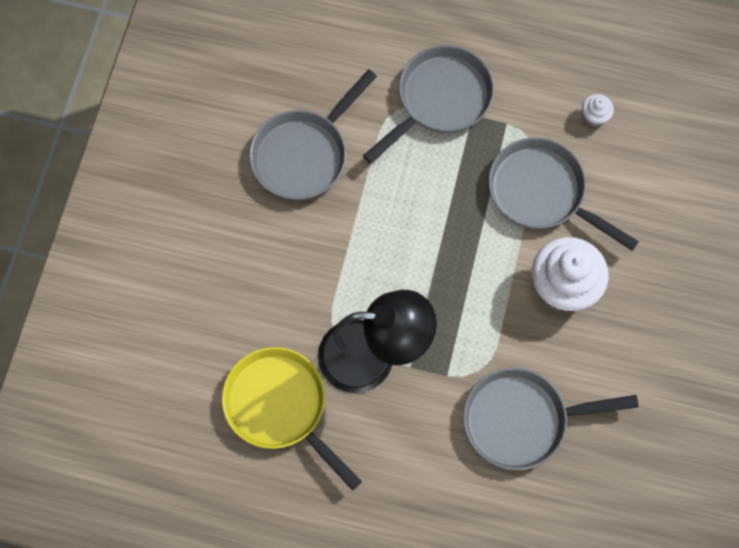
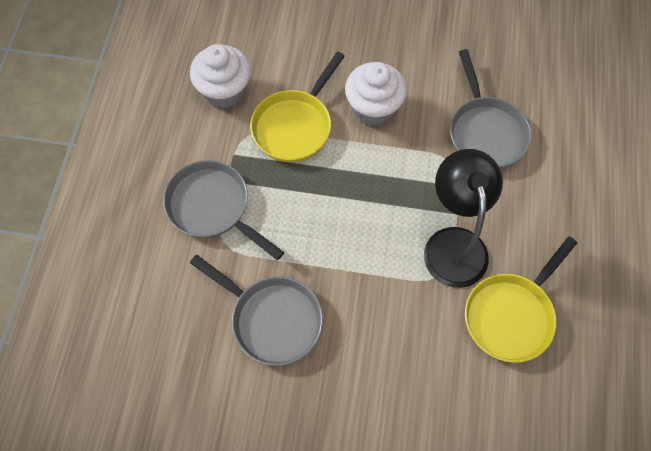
camera: 95 degrees left, 5 degrees down
(542, 192) = (294, 126): grey pan -> yellow pan
(594, 116) = (225, 91): white cupcake -> white cupcake, size x2.26

